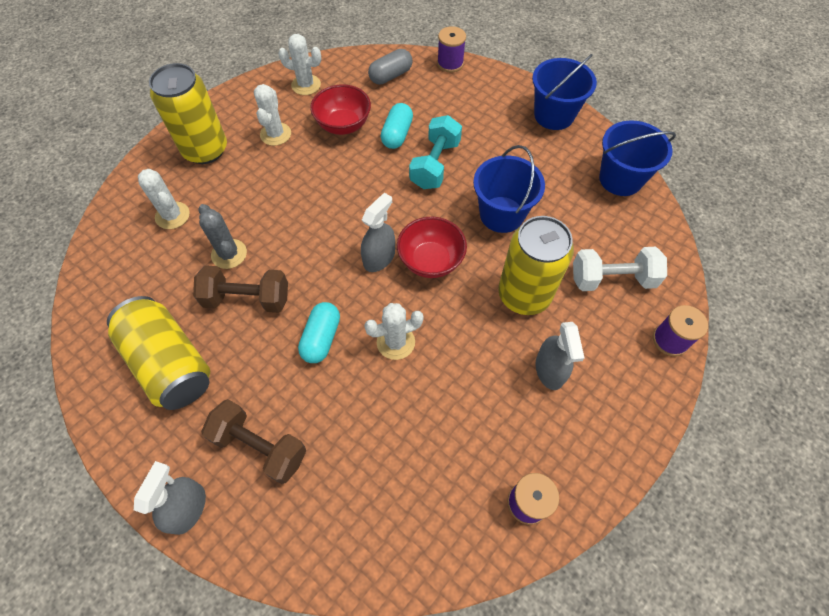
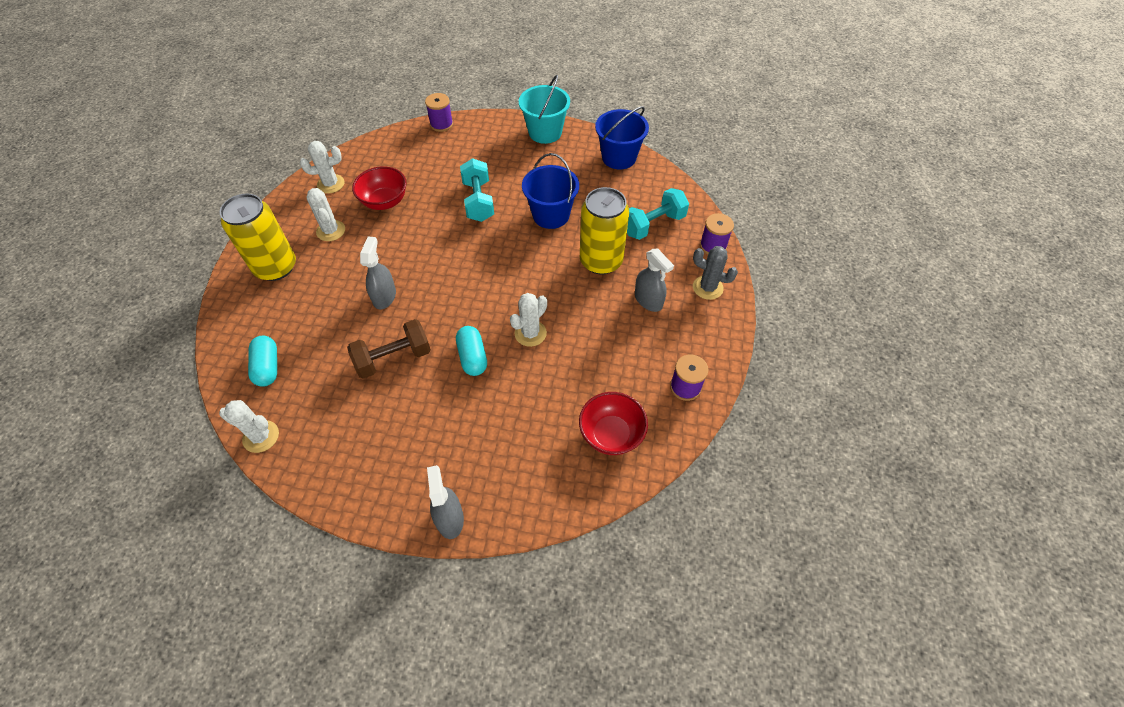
camera: 30 degrees left, 5 degrees down
(170, 363) = (361, 432): yellow can -> none
(172, 215) = (283, 328): white cactus -> white cactus (261, 436)
(229, 254) = (354, 334): grey cactus -> grey cactus (707, 288)
(260, 446) = (476, 450): brown dumbbell -> none
(379, 258) = (479, 283): grey spray bottle -> grey spray bottle (384, 296)
(390, 76) = (399, 151): grey capsule -> none
(397, 134) = (434, 191): turquoise capsule -> turquoise capsule (267, 367)
(431, 261) = (520, 268): red bowl -> red bowl (611, 434)
(554, 115) = (545, 132): blue bucket -> turquoise bucket
(612, 279) = (653, 225): white dumbbell -> turquoise dumbbell

